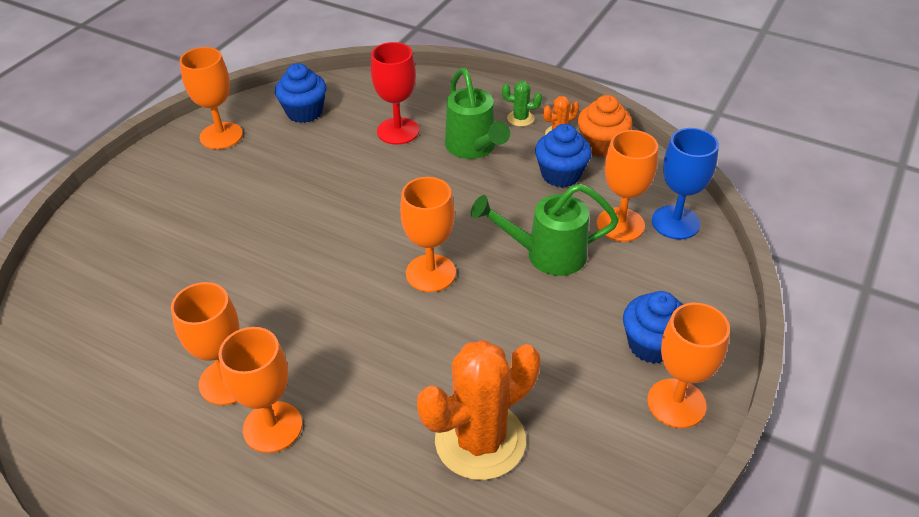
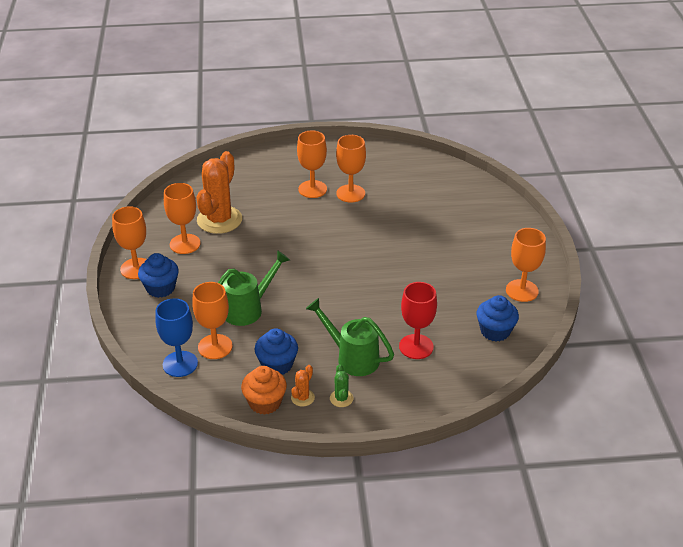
camera: 145 degrees right, 5 degrees down
(430, 273) = (304, 272): orange goblet -> orange goblet (185, 244)
(520, 118) = (341, 398): green cactus -> green cactus turned 75 degrees counterclockwise

